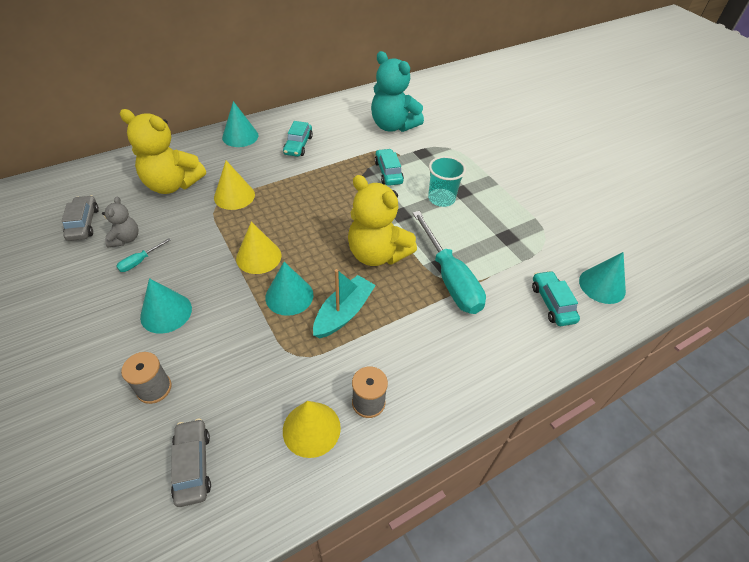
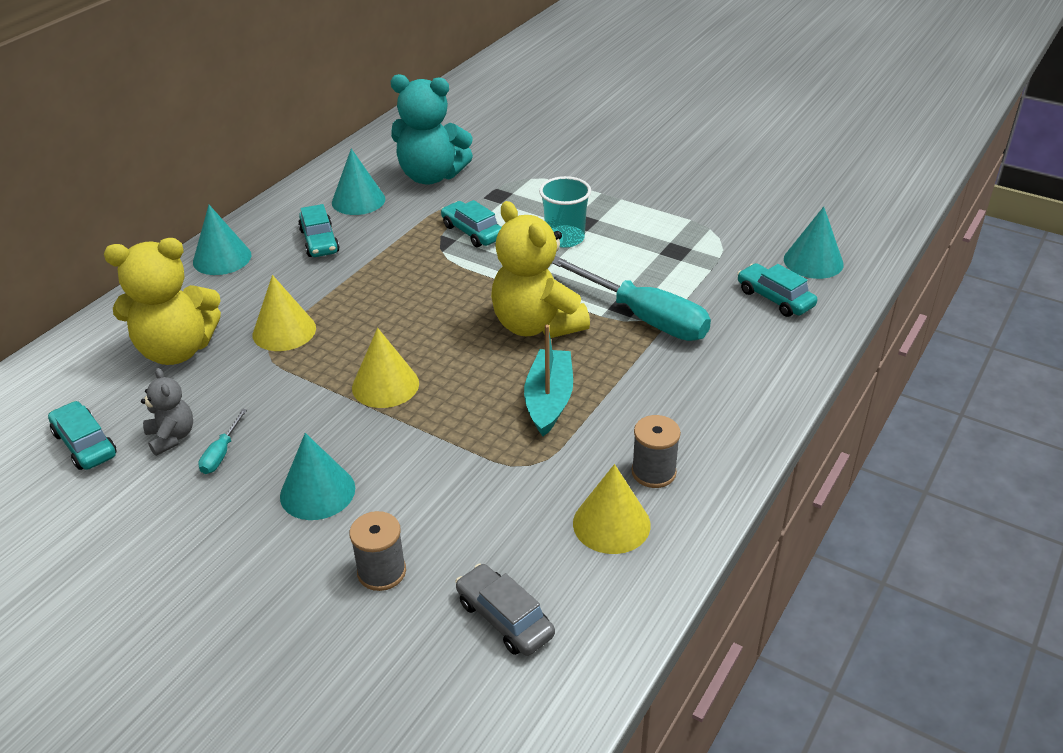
camera: 25 degrees left, 10 degrees down
(83, 223) = (85, 444): grey car -> turquoise car
(289, 296) = (465, 410): turquoise cone -> turquoise cone (358, 200)
(377, 254) = (536, 325): yellow teddy bear -> yellow teddy bear turned 45 degrees clockwise

